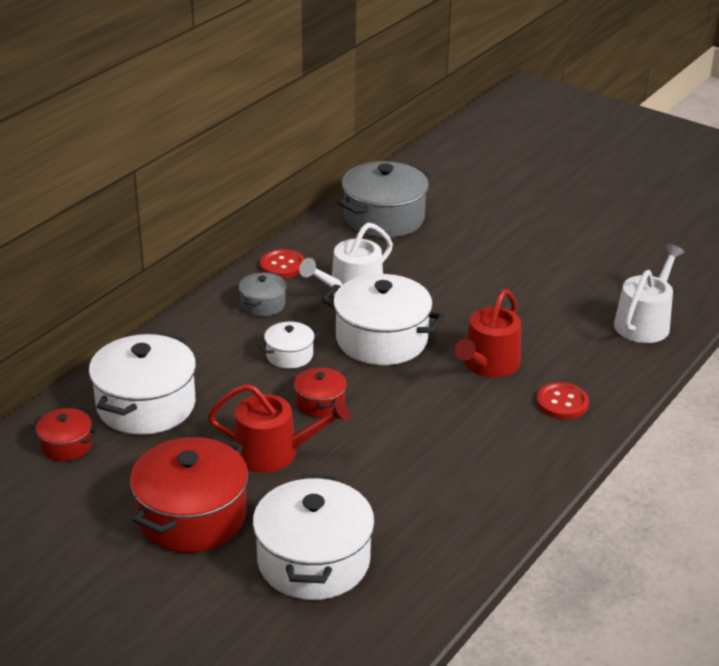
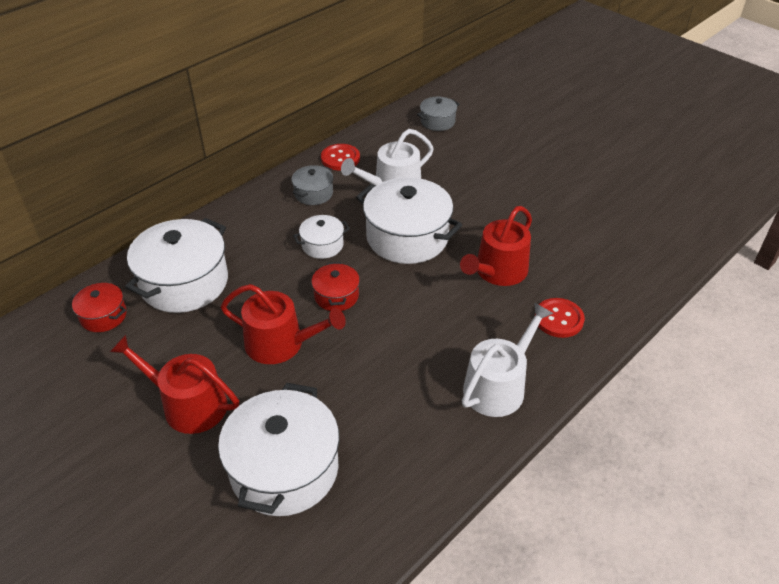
camera: 10 degrees right, 10 degrees up
(192, 516) = (188, 404): red pot -> red watering can
(384, 218) = (437, 122): grey pot -> grey pot, size x0.50
(645, 322) = (651, 242): white watering can -> white watering can (499, 386)

